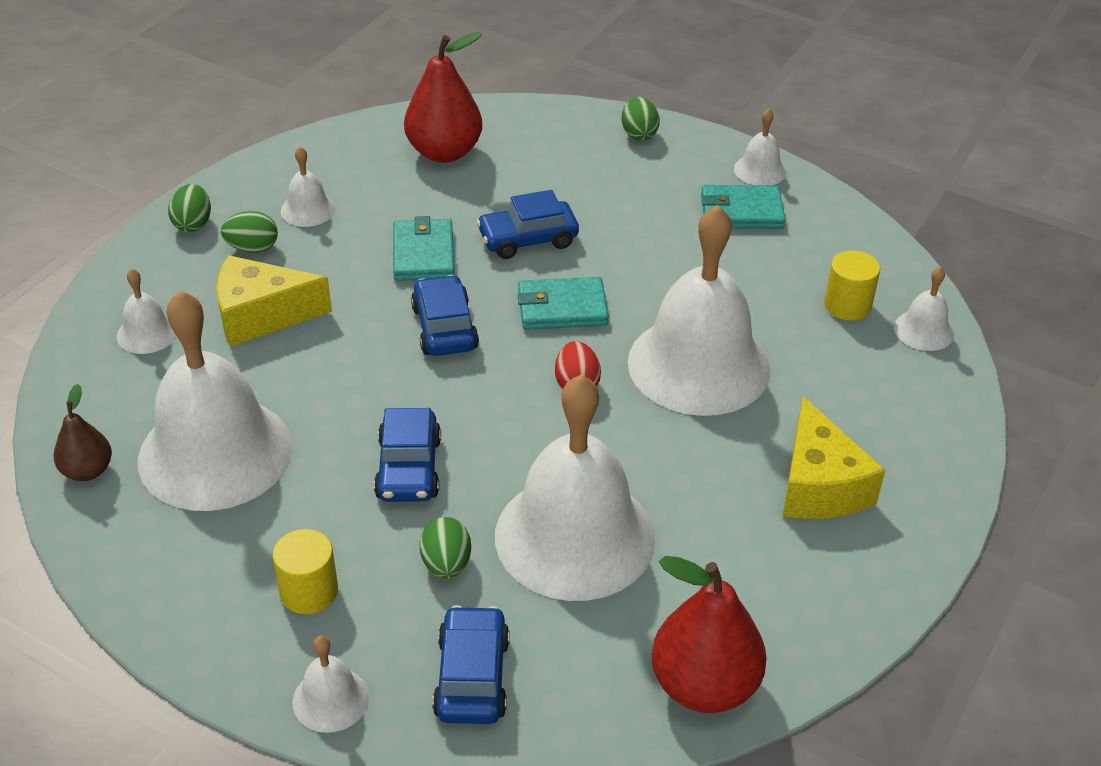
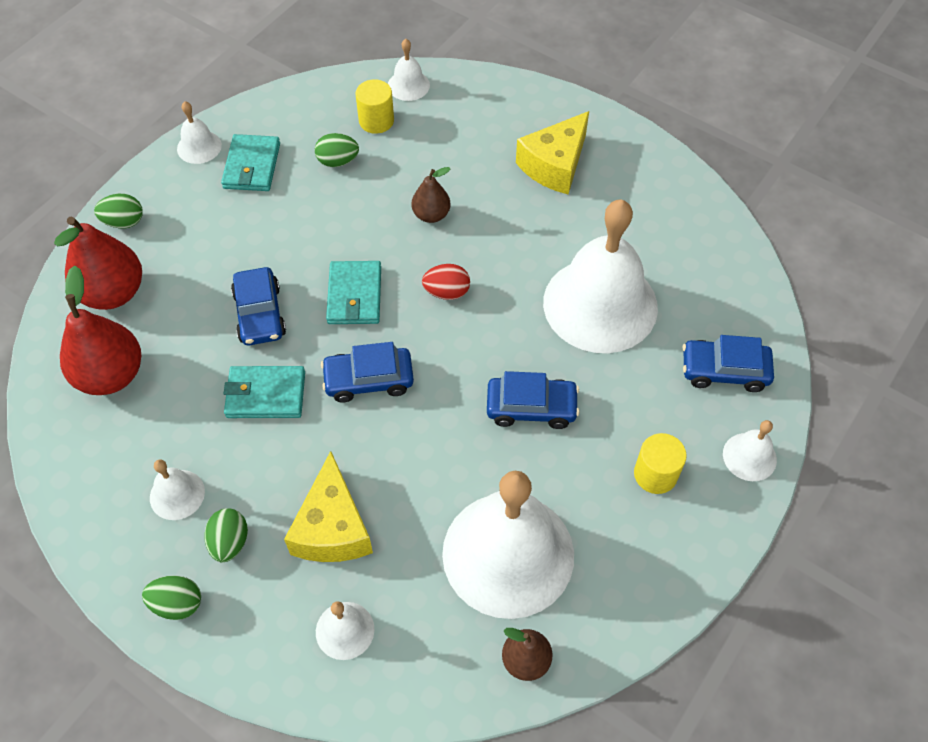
camera: 85 degrees left, 15 degrees up
(446, 564) = (627, 384): green egg -> green egg (338, 161)
(699, 364) = (431, 215): white bell -> brown pear
(704, 686) = (721, 246): red pear -> red pear (113, 293)
(819, 485) = (555, 165): yellow cheese -> yellow cheese turned 135 degrees clockwise

